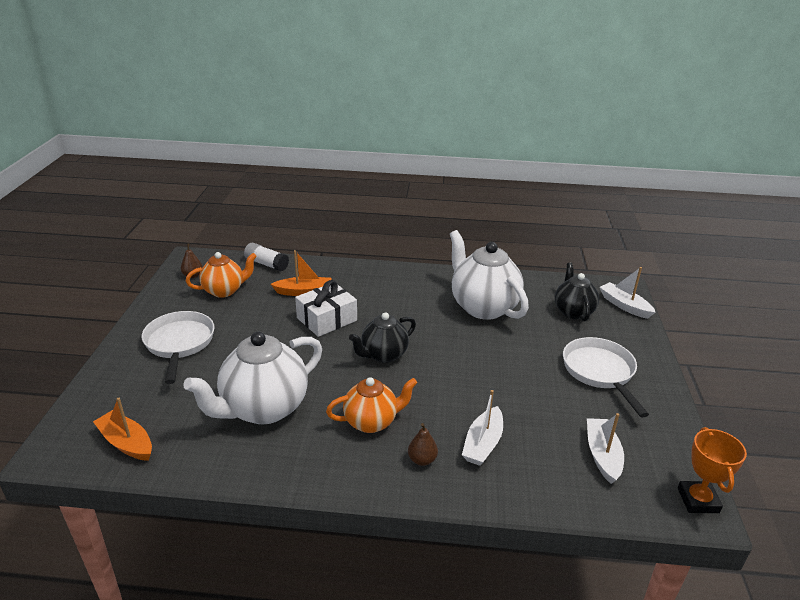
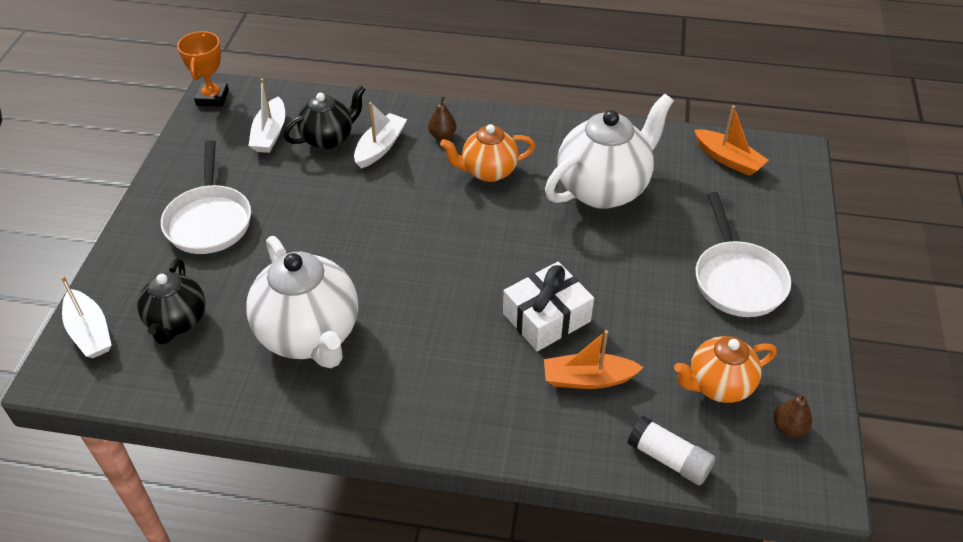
camera: 175 degrees left, 15 degrees up
(383, 355) = (469, 253): black teapot -> black teapot (328, 139)

